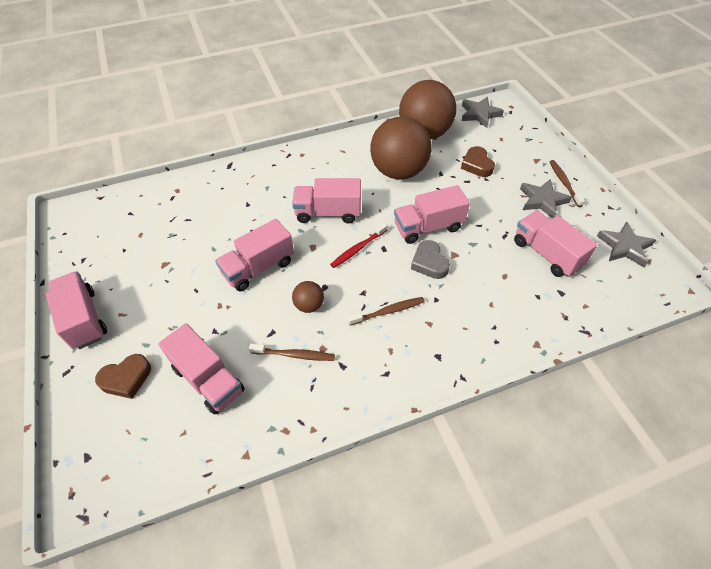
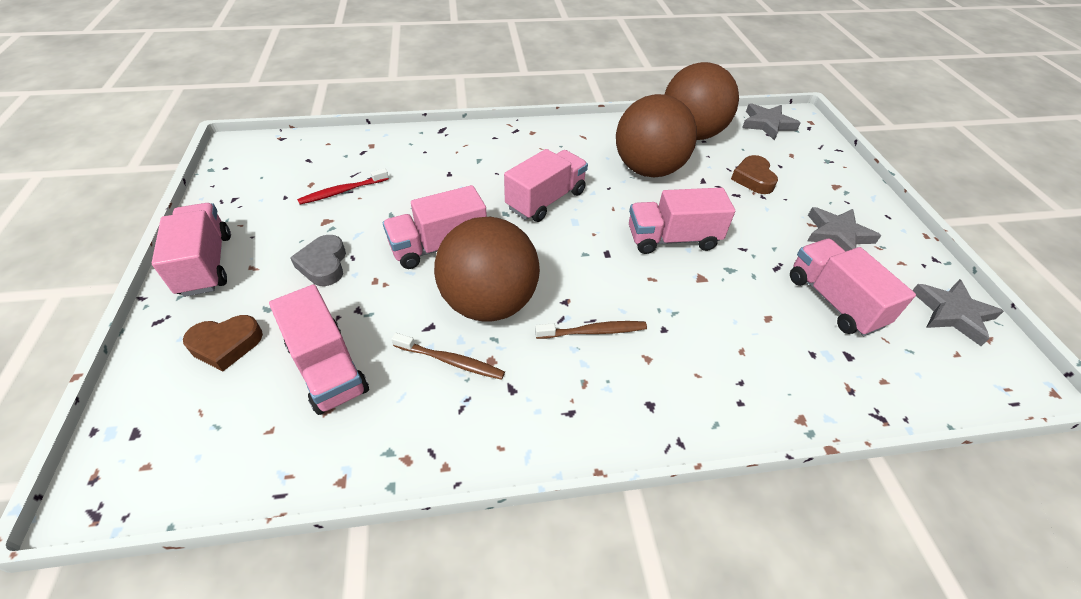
camera: 10 degrees right, 5 degrees down
(309, 305) = (489, 303): brown ball -> brown ball, size x2.31
(328, 213) = (546, 200): pink truck -> pink truck turned 120 degrees clockwise
(358, 249) = (573, 247): red toothbrush -> red toothbrush (342, 191)
(429, 263) = (664, 282): grey heart -> grey heart (323, 264)
(564, 183) = (871, 218): brown toothbrush -> none

